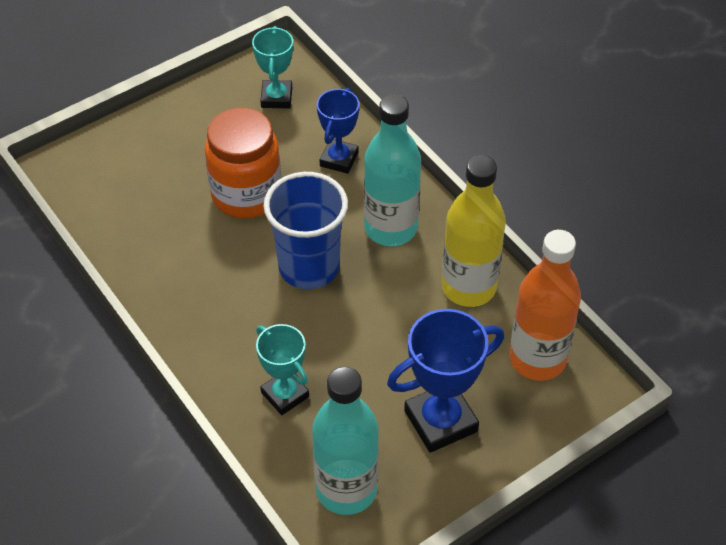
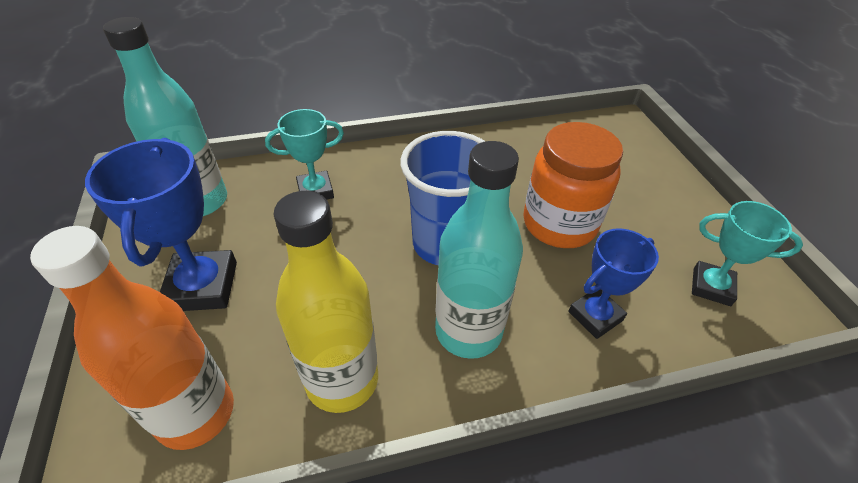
camera: 110 degrees right, 5 degrees down
(339, 159) = (595, 316): blue trophy -> blue trophy turned 75 degrees counterclockwise

